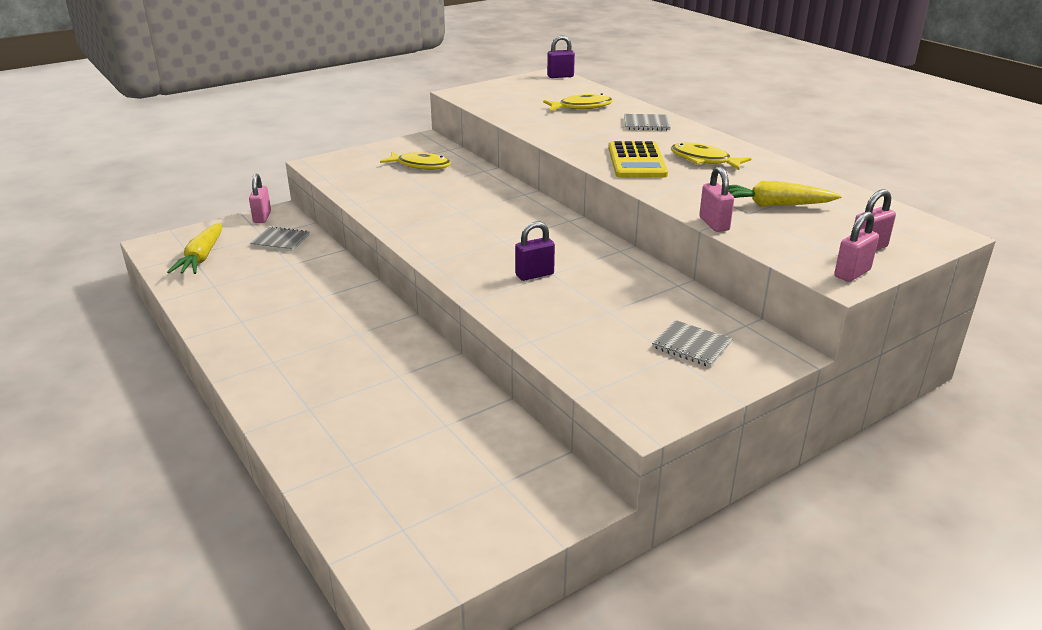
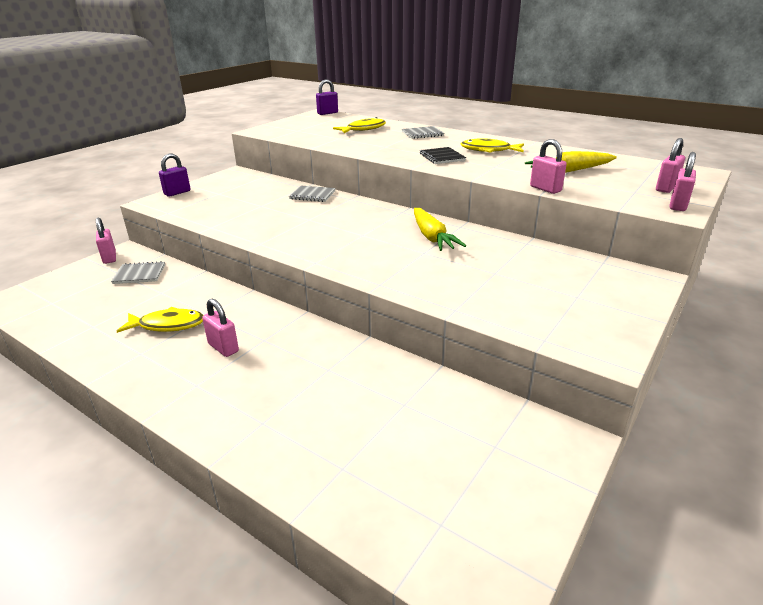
camera: 20 degrees left, 0 degrees up
(201, 258) = (65, 303): yellow carrot -> yellow carrot (432, 237)
(315, 332) = (223, 348): none -> pink padlock
(420, 165) = (247, 191): yellow fish -> yellow fish (168, 325)
(534, 275) = (411, 256): purple padlock -> purple padlock (177, 193)
(636, 161) = (442, 157): yellow calculator -> black notebook
(691, 345) = (582, 285): grey notebook -> grey notebook (312, 195)

